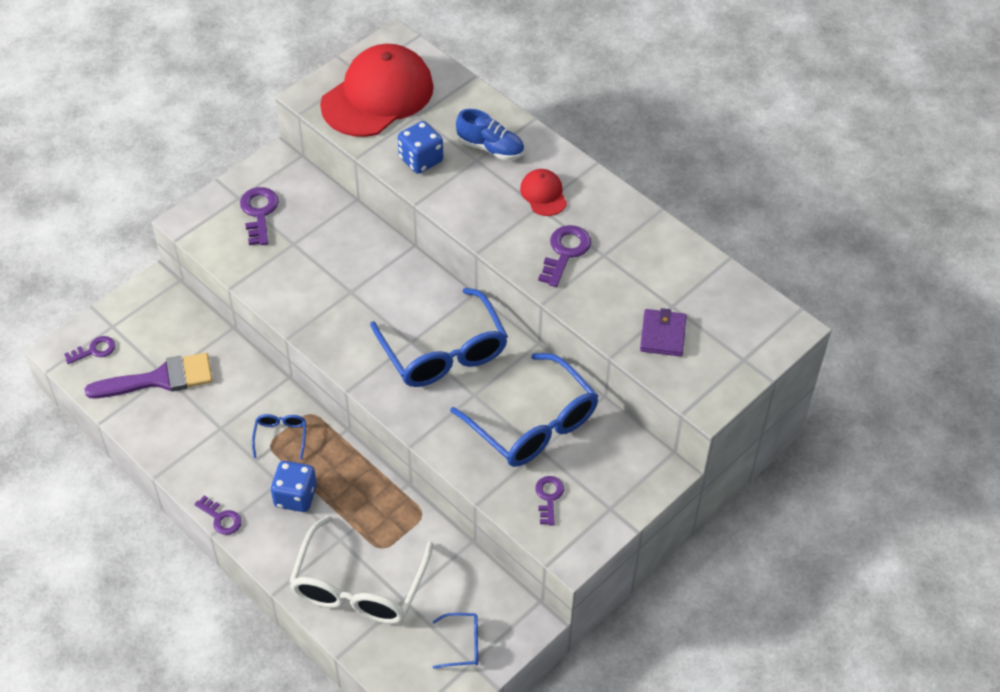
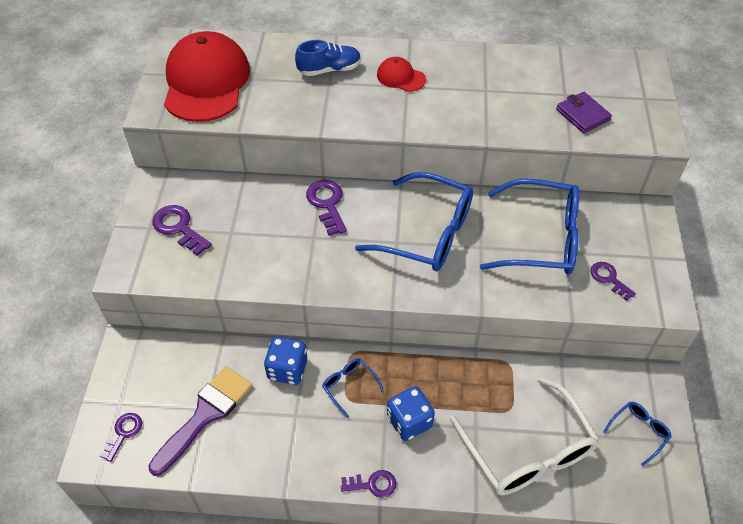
camera: 40 degrees left, 0 degrees up
(421, 160) = (289, 105): blue dice -> blue dice (287, 369)
(565, 252) = (460, 103): purple key -> purple key (327, 204)

